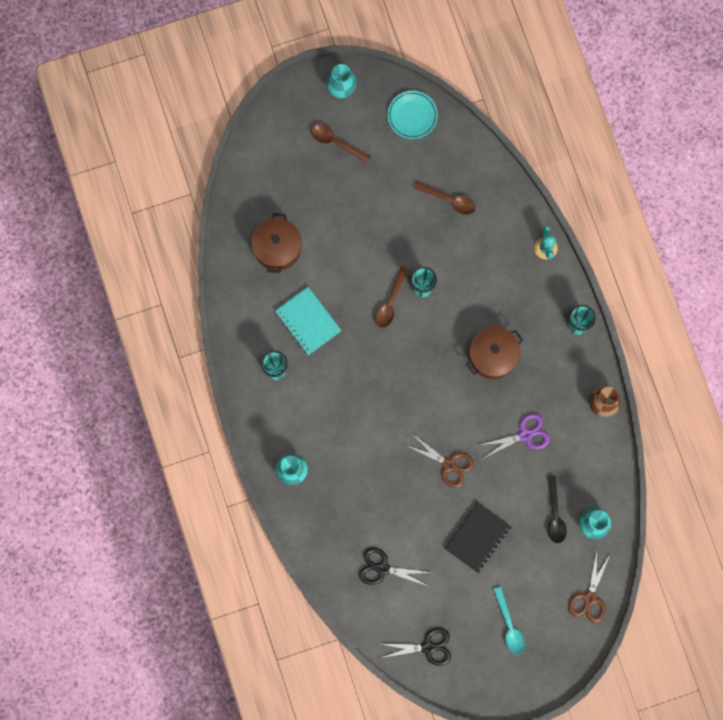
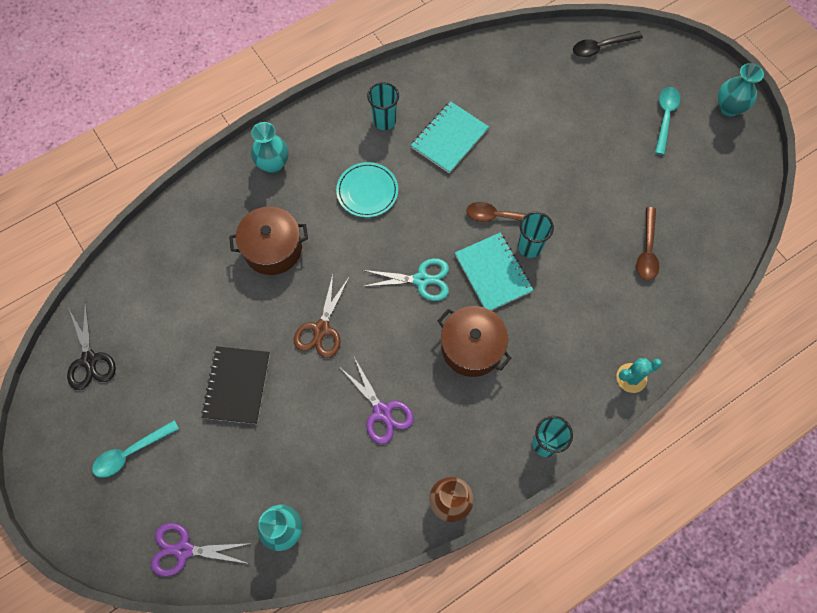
camera: 75 degrees right, 10 degrees down
(277, 248) = (522, 90): brown pot -> brown pot (273, 249)
(336, 142) = (665, 117): brown spoon -> turquoise spoon
(383, 568) = (178, 285): black scissors -> none
(412, 115) = (731, 186): turquoise plate -> turquoise plate (367, 191)
(428, 378) = (421, 280): none -> turquoise scissors
(437, 322) = (493, 273): none -> turquoise notebook
(477, 538) = (237, 385): black notebook -> black notebook turned 75 degrees clockwise
(555, 514) = (287, 475): black spoon -> black spoon (601, 47)
(589, 598) = (184, 550): brown scissors -> purple scissors

